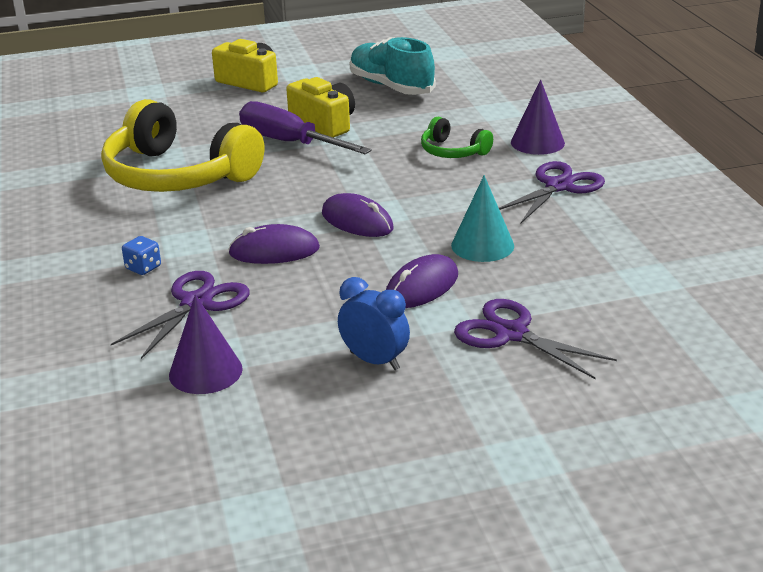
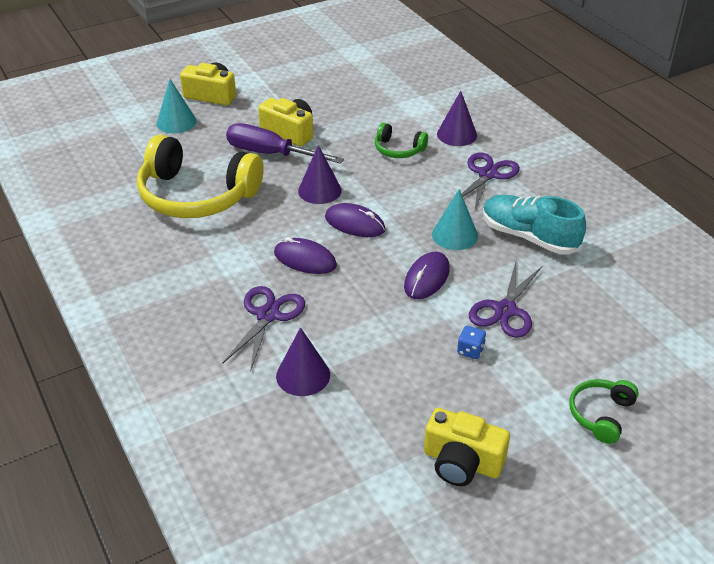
camera: 15 degrees left, 10 degrees up
(143, 268) = (211, 288): blue dice -> blue dice (470, 350)
(194, 104) = (176, 122): none -> turquoise cone
(274, 251) = (305, 259): purple mouse -> purple mouse turned 45 degrees clockwise
(330, 183) = (319, 190): none -> purple cone
(365, 497) = (462, 462): none -> yellow camera
(374, 361) = (420, 348): blue clock -> none
(391, 87) = (326, 90): turquoise shoe -> turquoise shoe (529, 237)
(511, 333) = (505, 310): purple scissors -> purple scissors turned 90 degrees counterclockwise
(593, 470) = (601, 415): none -> green headphones

